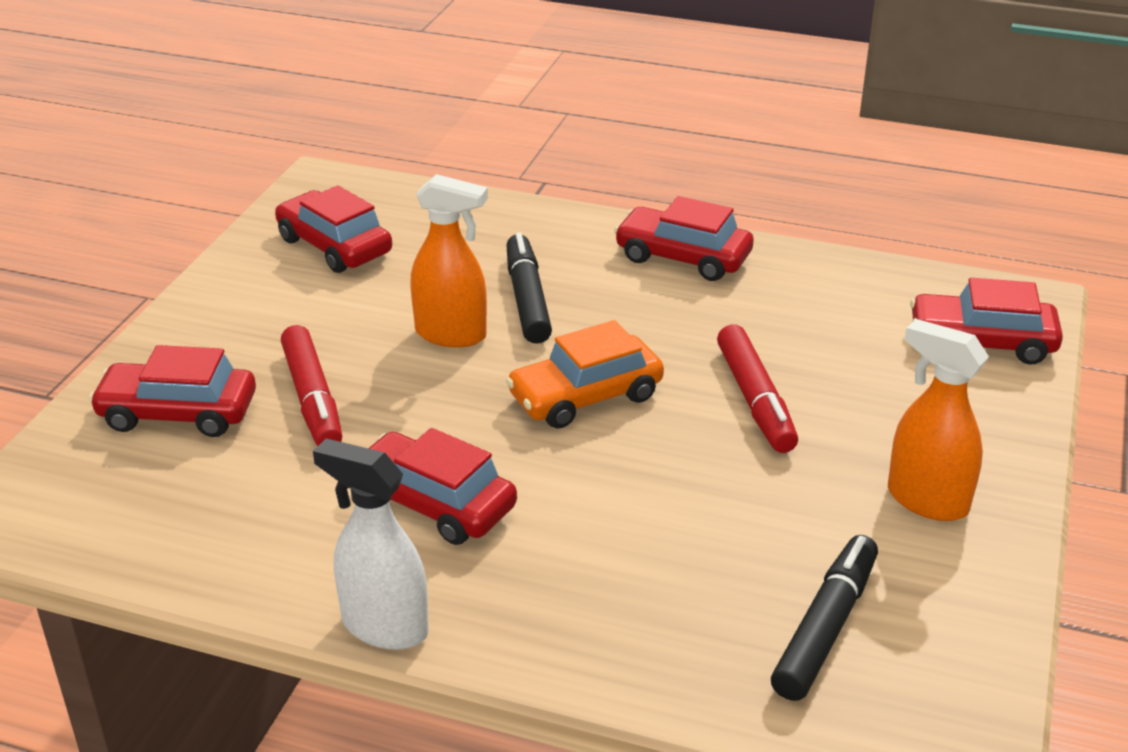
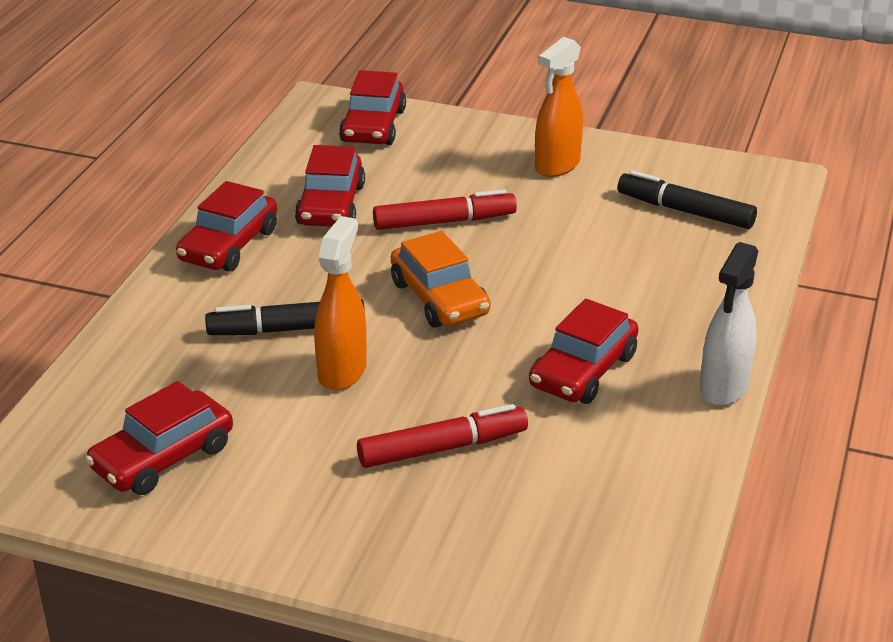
camera: 90 degrees left, 0 degrees up
(178, 413) = (465, 534): red car -> red car (331, 205)

